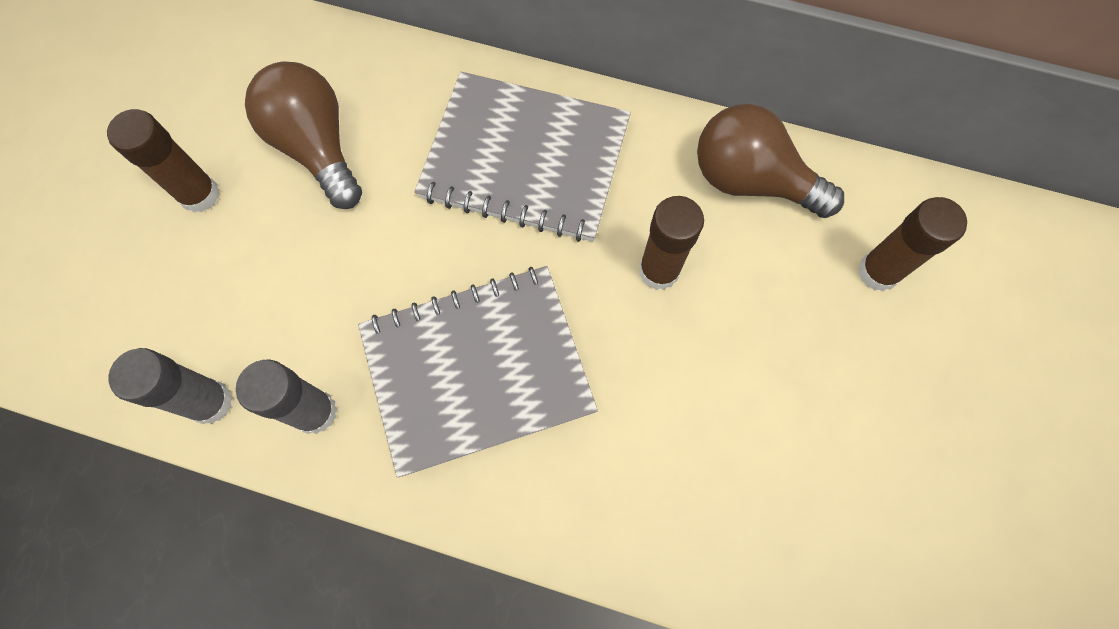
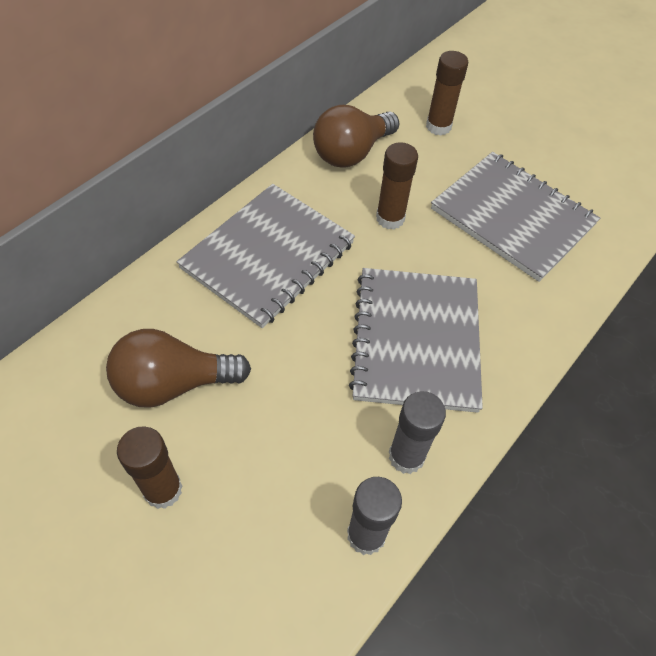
camera: 70 degrees left, 15 degrees down
(752, 431) = (512, 217): none -> grey notebook

